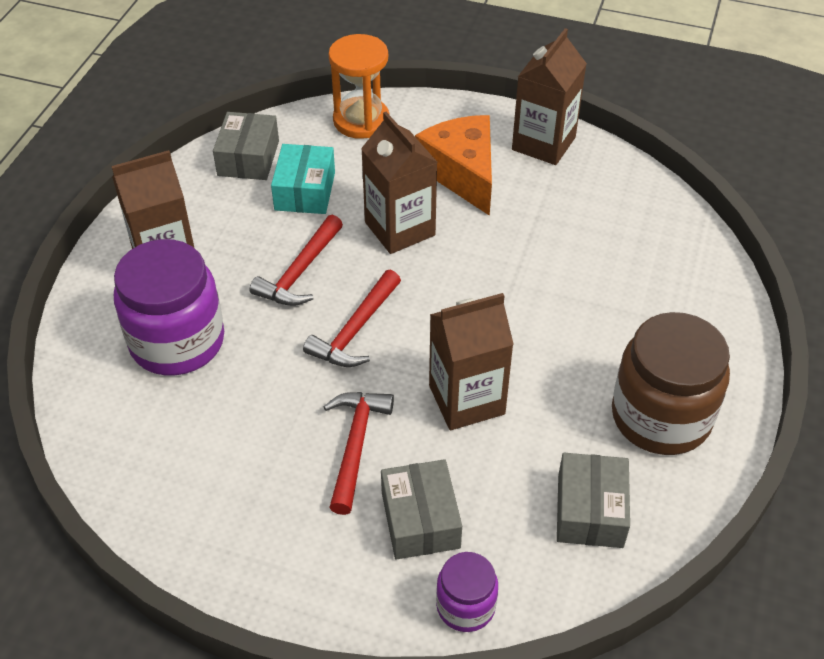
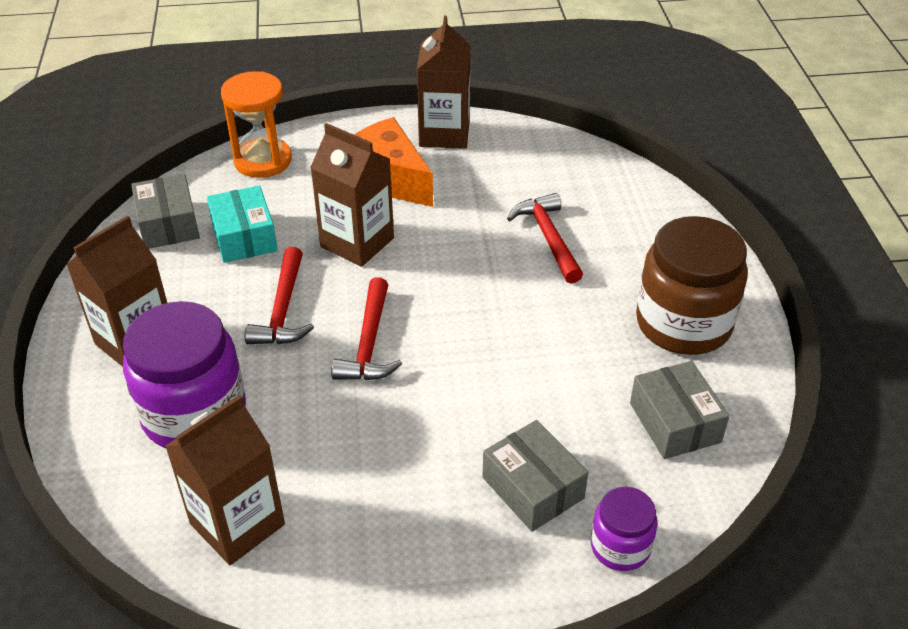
camera: 25 degrees left, 5 degrees down
(355, 445) = (431, 445): red hammer -> red hammer (548, 238)
(466, 400) = (509, 368): brown carton -> brown carton (237, 524)

